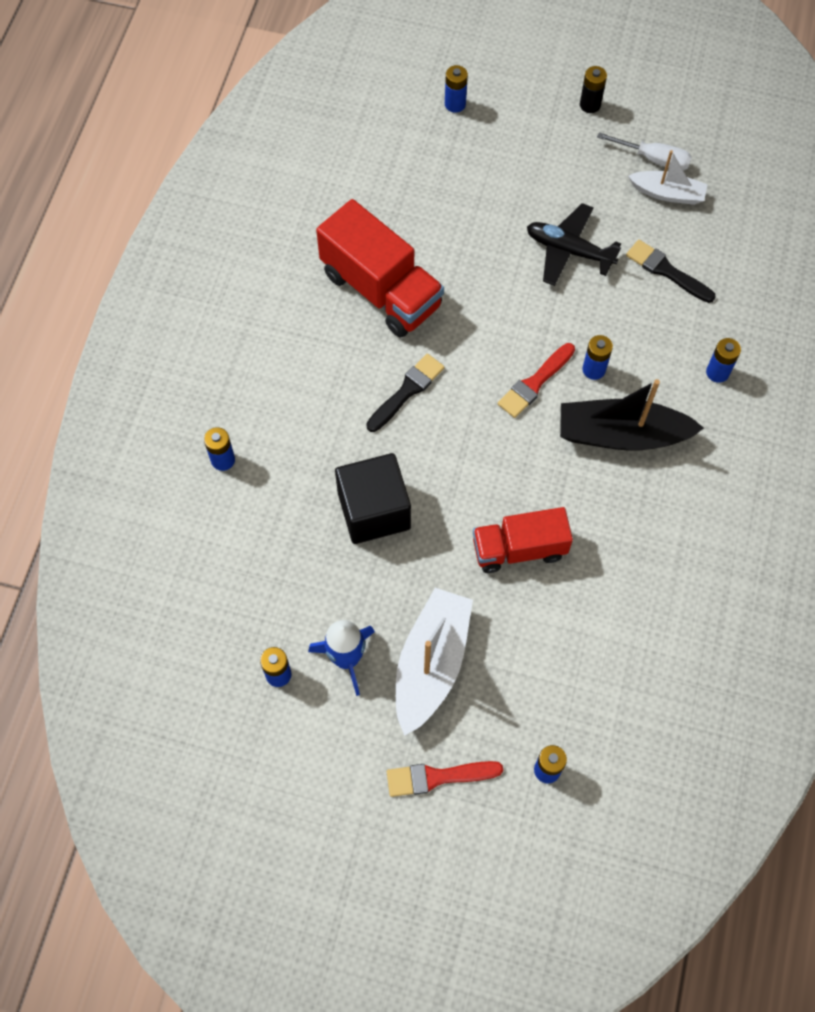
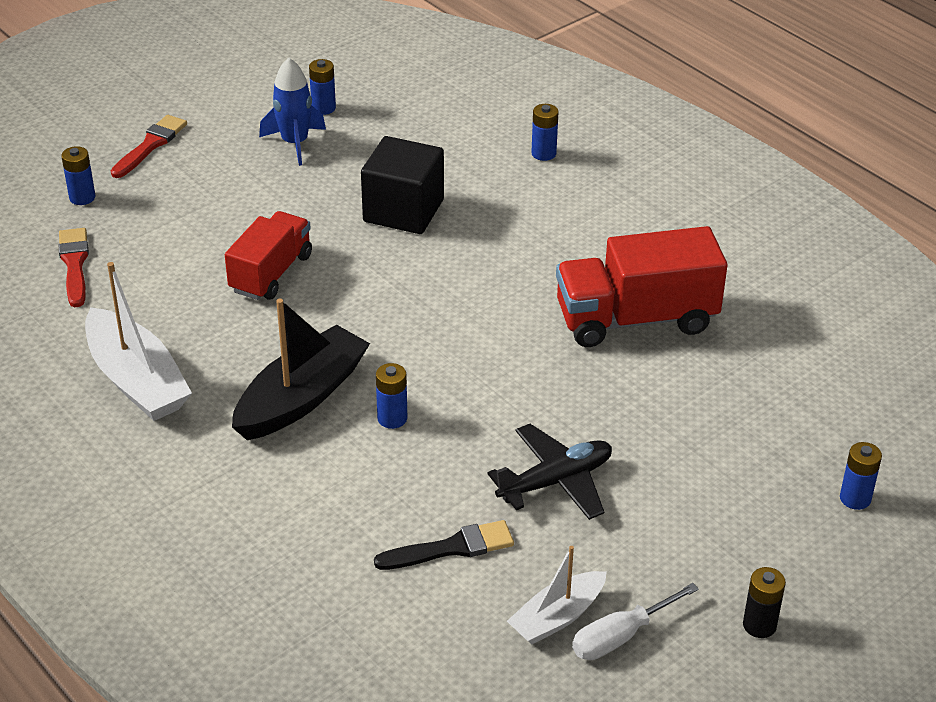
camera: 125 degrees right, 25 degrees down
(407, 391) = (502, 283): black brush -> none
(431, 664) = (236, 181): white boat -> white boat (137, 380)
(535, 383) = (421, 369): red brush -> red brush (74, 264)
(717, 372) = (287, 511): blue battery -> none

